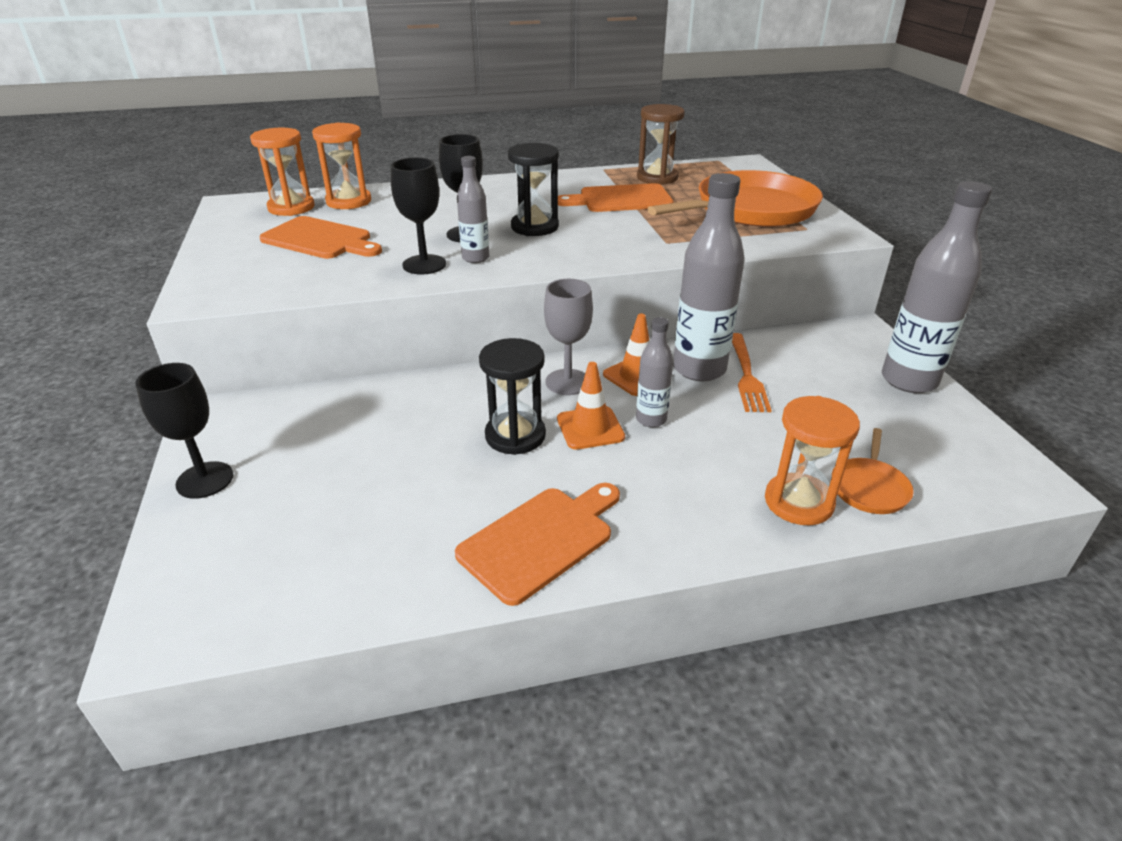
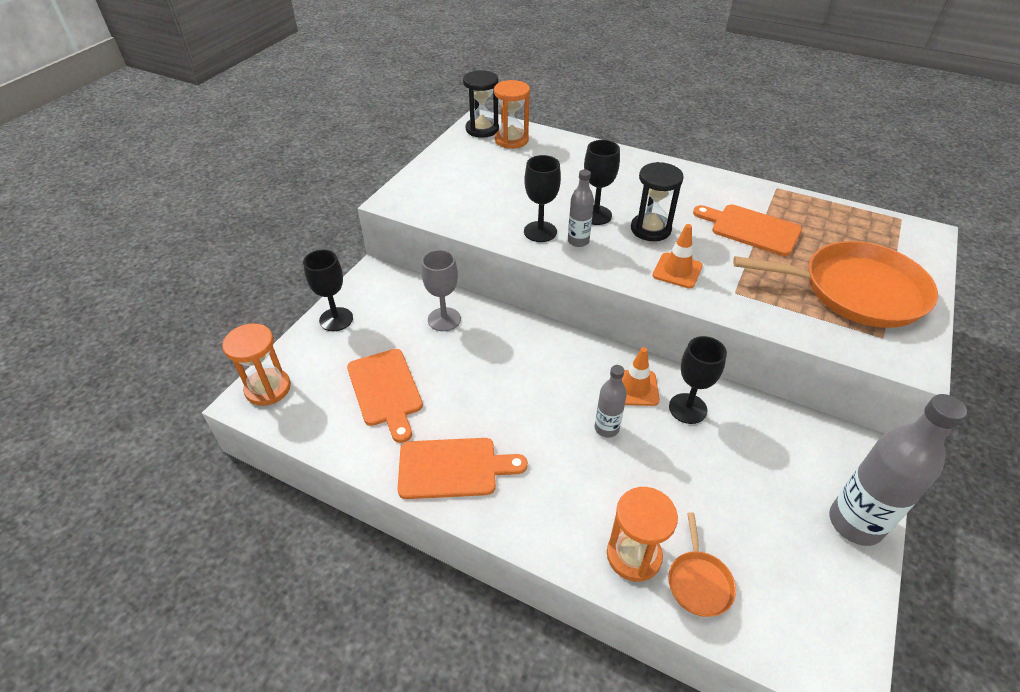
camera: 40 degrees right, 10 degrees up
(320, 239) = (501, 179): orange cutting board -> orange cutting board (386, 390)
(349, 201) = (551, 148): orange hourglass -> orange hourglass (268, 388)
(515, 436) = (510, 387): black hourglass -> black hourglass (482, 129)
(567, 382) = (583, 365): grey goblet -> grey goblet (444, 319)
(590, 428) = (560, 410): orange traffic cone -> orange traffic cone (677, 271)
(657, 177) = (813, 217): brown hourglass -> none
(699, 369) = (687, 408): grey bottle -> black goblet
(747, 375) = (718, 435): orange fork -> none
(869, 487) = (699, 582): orange pan -> orange pan turned 60 degrees counterclockwise

